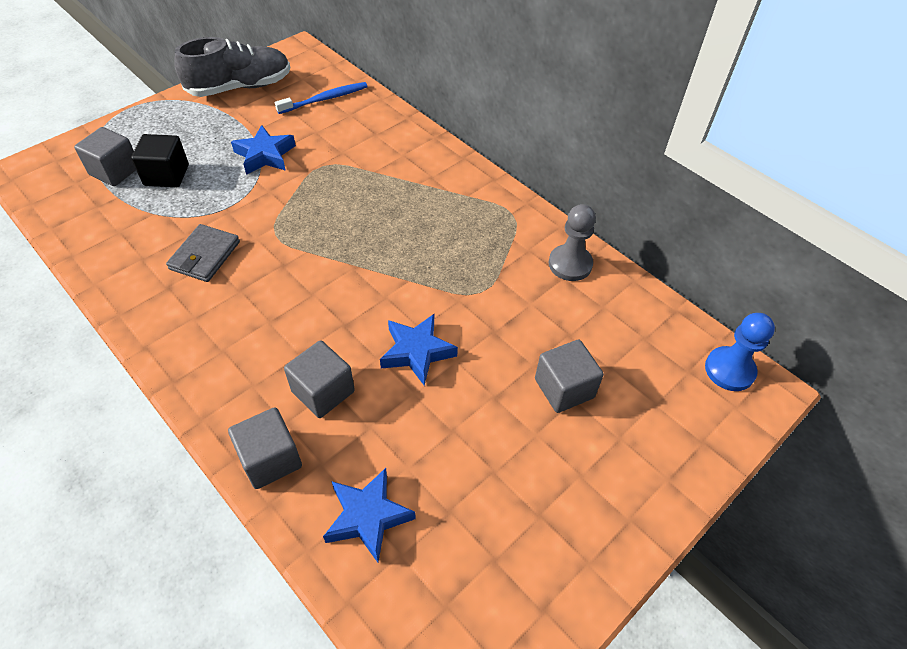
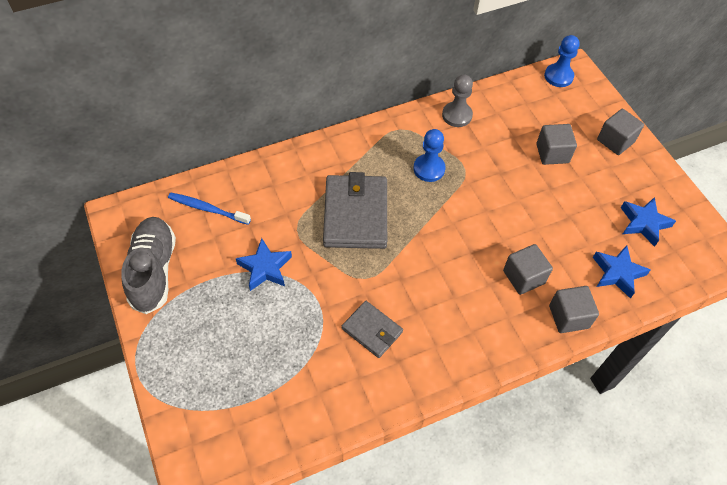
camera: 70 degrees left, 5 degrees up
(115, 171) = (233, 391): grey cube -> grey cube (615, 141)
(166, 175) = (259, 348): black cube -> none
(325, 99) = (207, 209): blue toothbrush -> blue toothbrush turned 60 degrees counterclockwise
(362, 206) = (356, 214): none -> grey wallet
(417, 352) = (505, 218): blue star -> blue star (643, 223)
(462, 255) = (429, 169): none -> blue pawn

